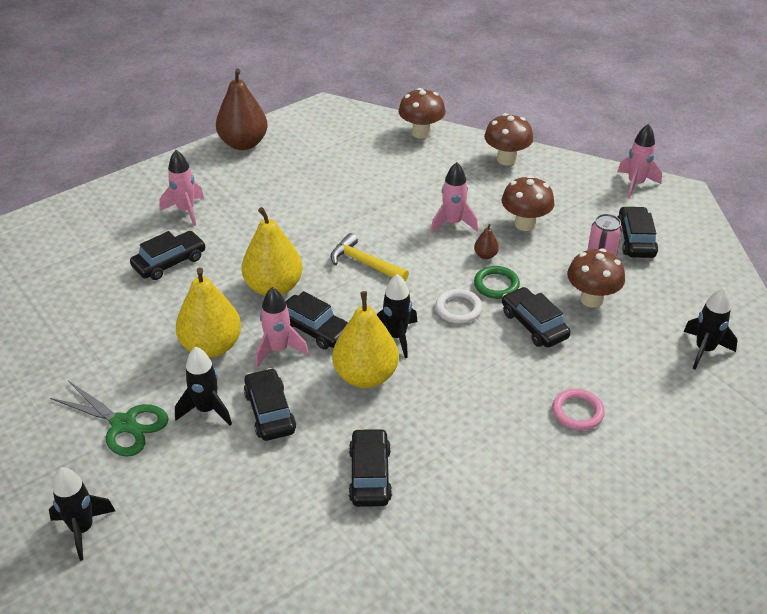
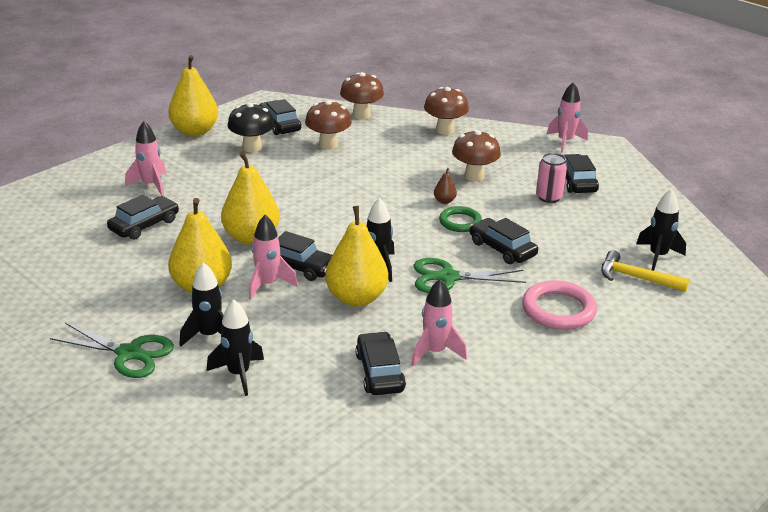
camera: 10 degrees left, 10 degrees down
(82, 529) = (107, 439): black rocket -> black rocket (238, 374)
(243, 143) = (195, 131): brown pear -> yellow pear
(270, 412) = (271, 332): black car -> black car (280, 124)
(298, 169) = (252, 147): none -> black mushroom
(364, 263) = (333, 214): yellow hammer -> yellow hammer (636, 278)
(453, 223) = (408, 179): pink rocket -> pink rocket (435, 352)
(458, 309) = (430, 242): white ring -> none
(467, 358) = (448, 277): none -> green scissors
(577, 412) = (558, 310): pink ring -> pink ring, size x1.54
(591, 299) = (548, 227): brown mushroom -> brown mushroom (328, 145)

